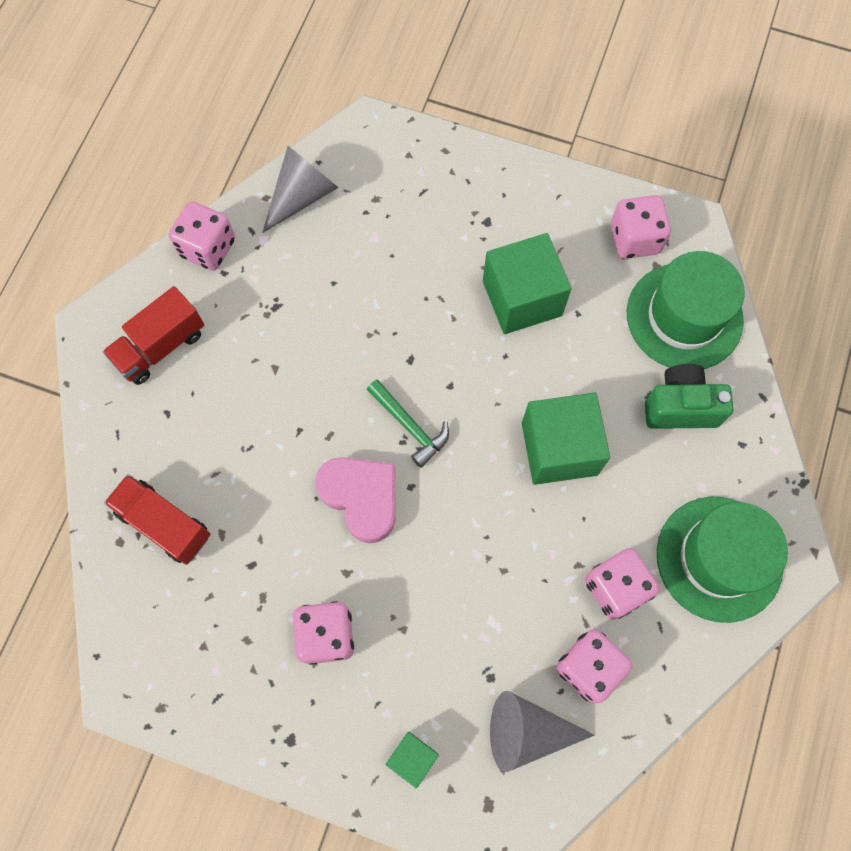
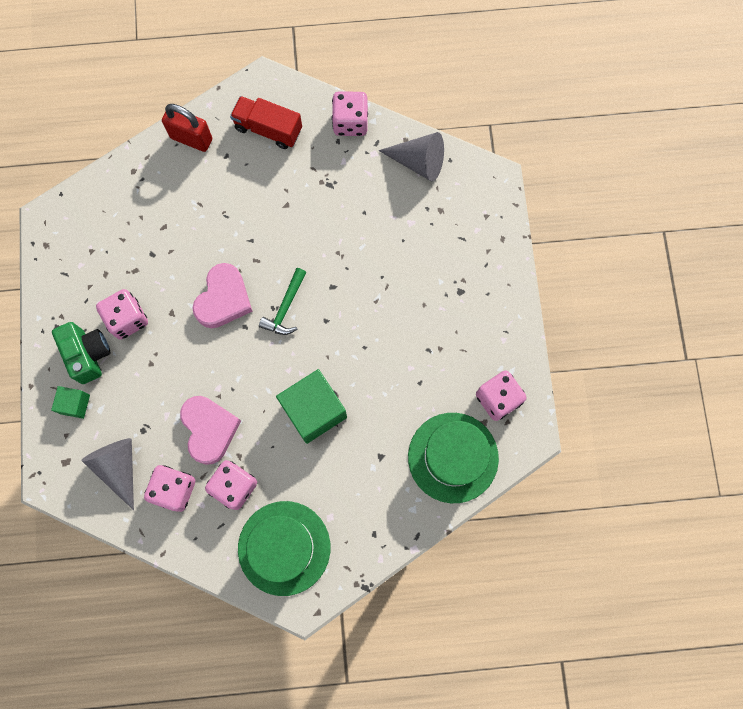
camera: 65 degrees right, 5 degrees up
(117, 446) = (191, 138): none -> red padlock
(164, 524) = (155, 190): red truck -> none
(522, 298) = (412, 340): green cube -> none
(527, 588) = (209, 429): none -> pink heart
(680, 407) = (382, 480): green camera -> green camera (88, 354)

